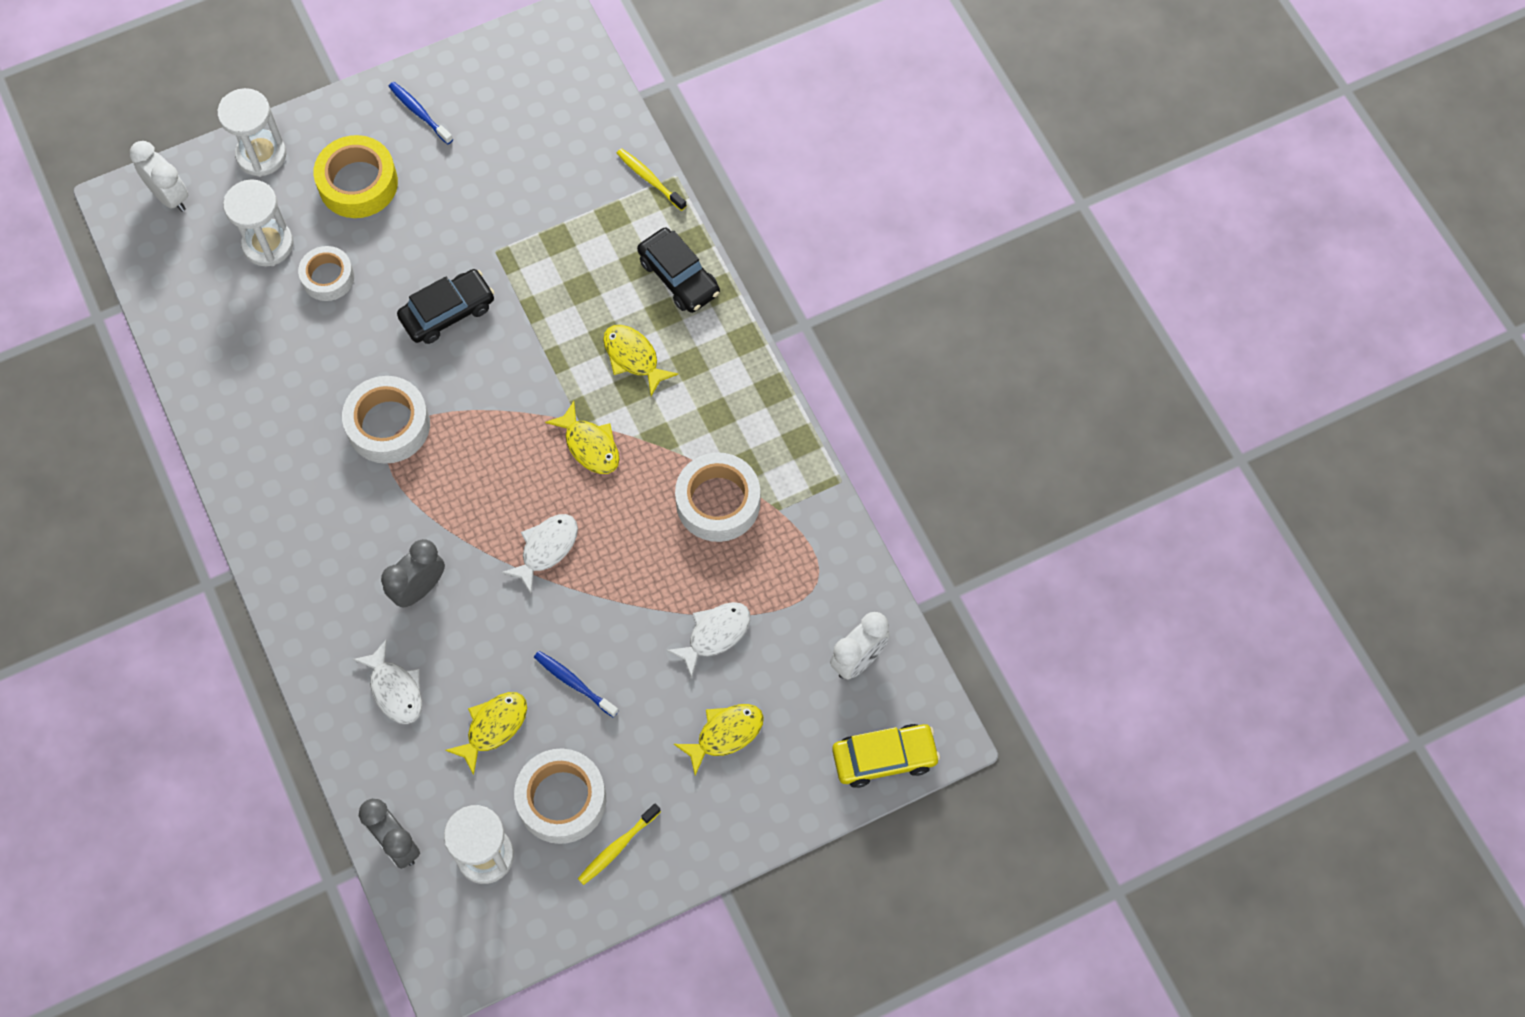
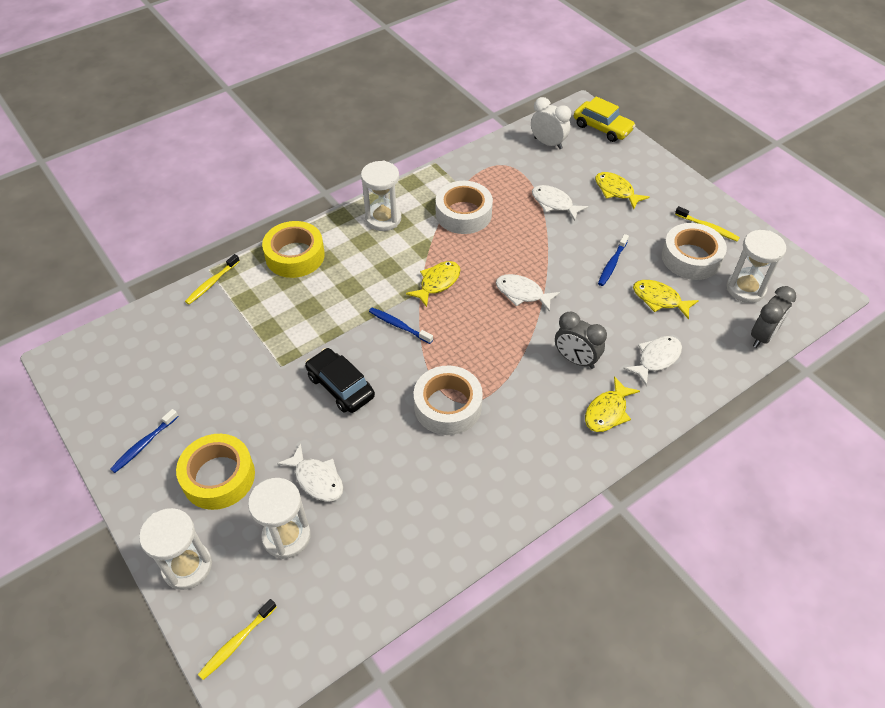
camera: 100 degrees left, 15 degrees down
(170, 196) = (236, 642): white clock -> yellow toothbrush
(328, 277) = (316, 479): white tape -> white fish
(526, 388) = (399, 326): none -> blue toothbrush
(633, 357) = (363, 270): yellow fish -> yellow fish (607, 411)
(679, 277) = (295, 256): black car -> yellow tape
(729, 393) = (383, 219): none -> white hourglass
(884, 758) = (602, 128): yellow car -> yellow car turned 150 degrees clockwise

